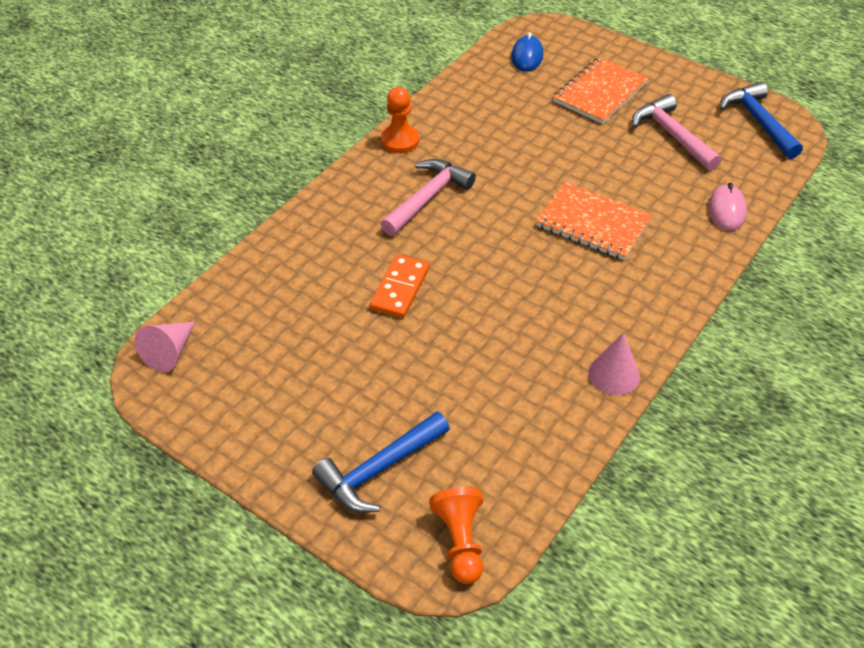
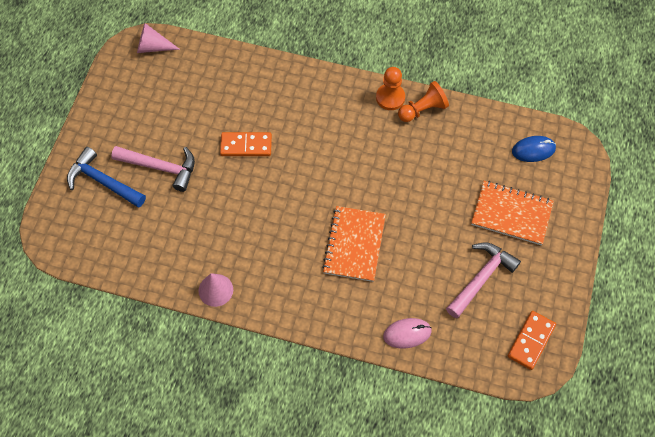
camera: 70 degrees right, 15 degrees up
(428, 198) = (338, 134): pink hammer -> pink hammer (161, 167)
(460, 541) = (67, 237): orange pawn -> orange pawn (423, 109)
(758, 121) = (531, 341): blue hammer -> orange domino

